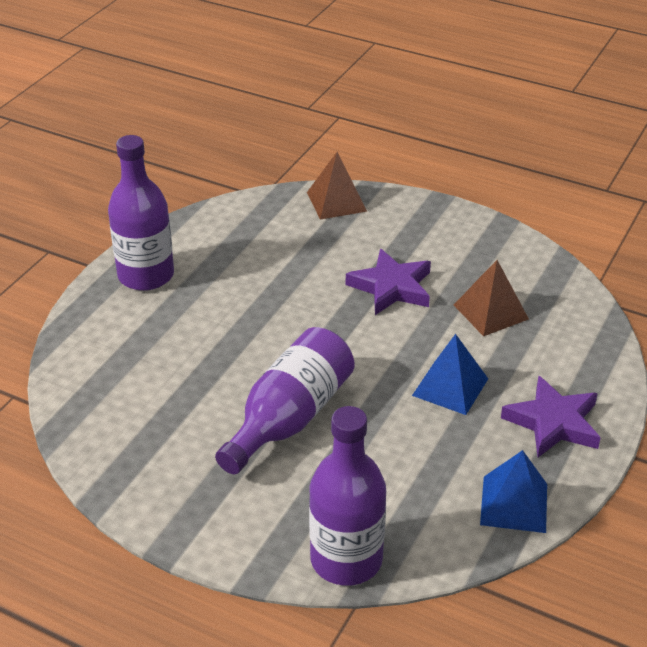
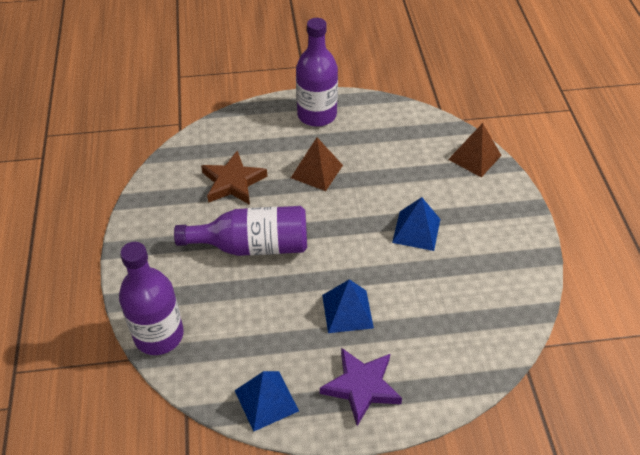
camera: 55 degrees right, 10 degrees up
(173, 390) = (233, 182): none -> brown star
(391, 287) = (416, 230): purple star -> blue pyramid
(491, 312) = (443, 296): brown pyramid -> brown pyramid (317, 171)

